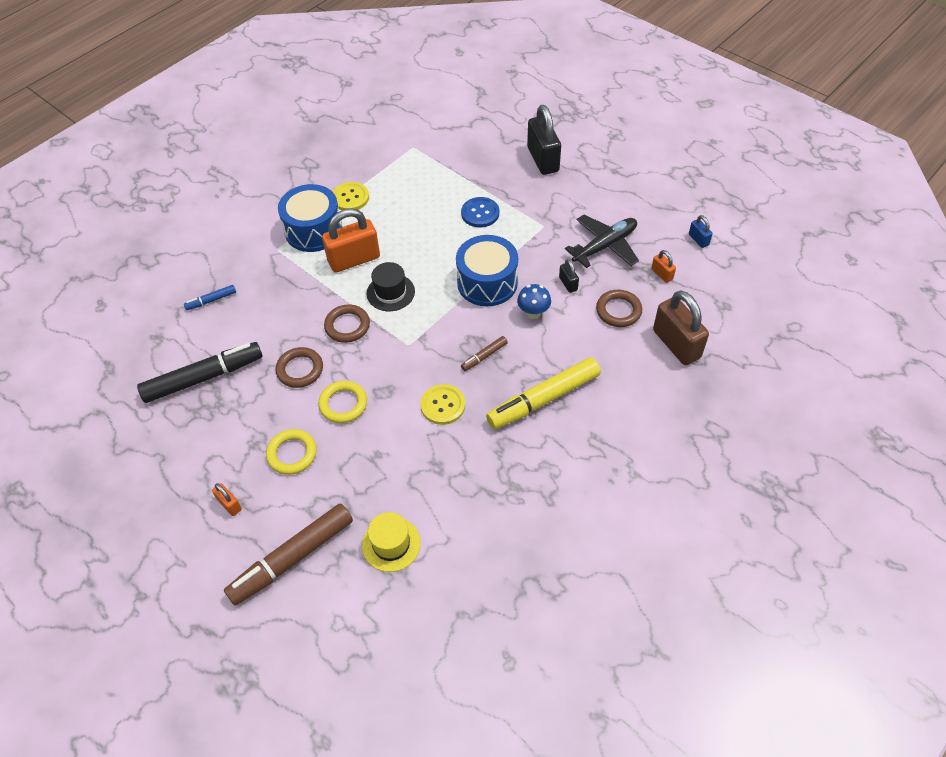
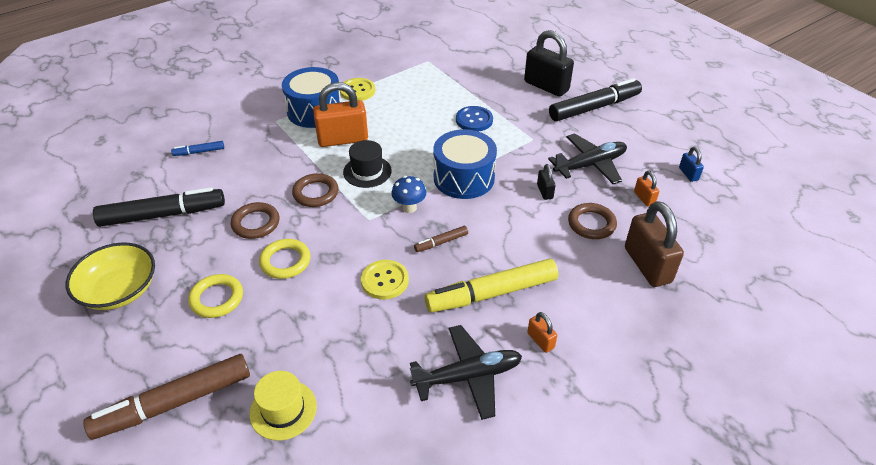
camera: 10 degrees right, 10 degrees down
(195, 464) = (119, 290): none -> yellow bowl
(229, 504) = (135, 335): orange padlock -> orange padlock (540, 340)
(533, 313) = (502, 212): blue mushroom -> blue mushroom (409, 208)
(542, 481) = (468, 376): none -> black plane
(543, 159) = (546, 86): black padlock -> black padlock turned 45 degrees counterclockwise
(596, 177) = (594, 107): none -> black marker

